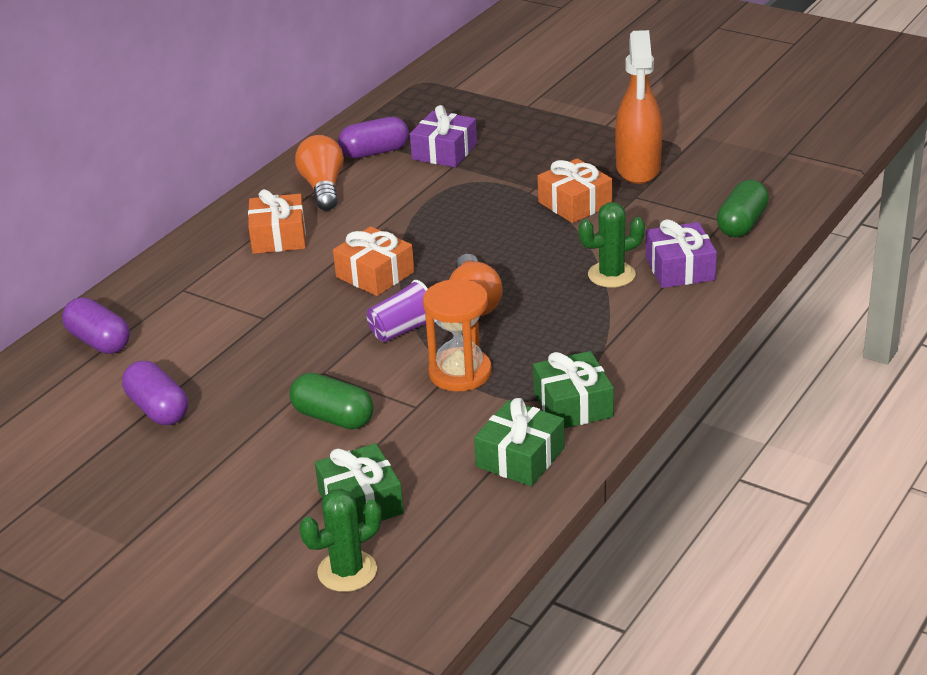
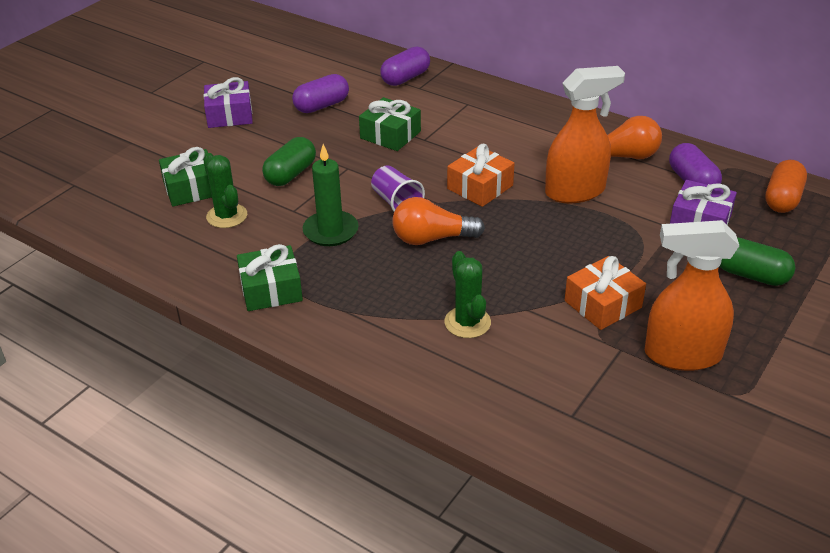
camera: 90 degrees right, 5 degrees up
(278, 237) = (541, 139): orange gift -> none
(347, 571) = (125, 185): green cactus -> green cactus (227, 216)
(388, 216) = (575, 191): none -> orange spray bottle
(408, 110) = (782, 199): none -> orange capsule
(460, 373) = (330, 231): orange hourglass -> green candle
(520, 457) = (213, 260): green gift -> green gift (390, 135)
(680, 269) = (475, 371): purple gift -> purple gift (229, 115)
(742, 224) = (564, 429): green capsule -> green capsule (751, 275)

